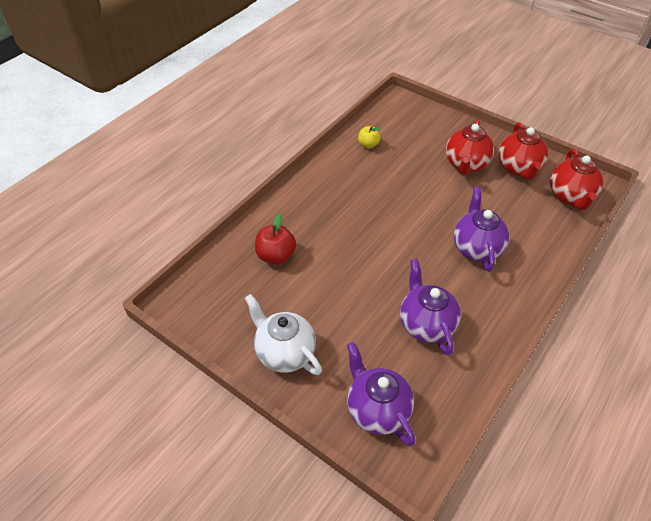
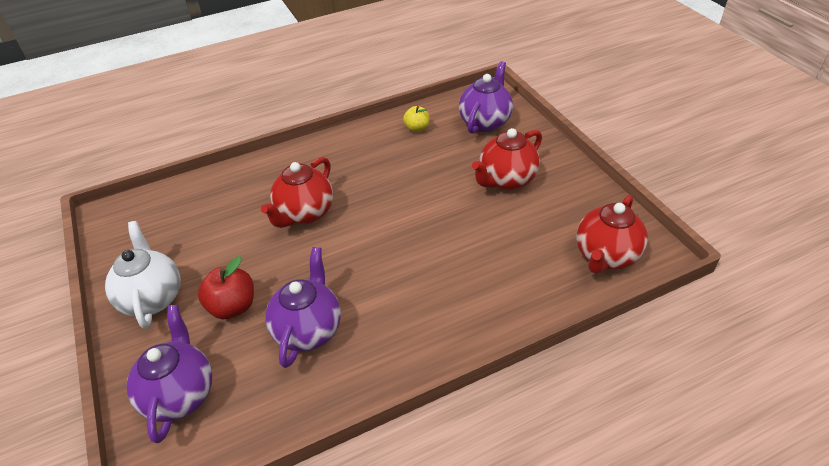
camera: 30 degrees right, 5 degrees down
(276, 255) = (230, 204): red apple -> red apple (233, 307)
(476, 248) = (437, 272): purple teapot -> purple teapot (485, 122)
(518, 168) = (567, 203): red teapot -> red teapot (305, 214)

